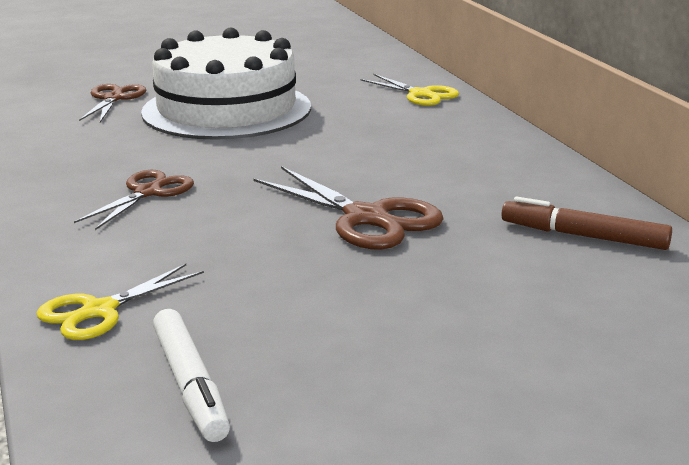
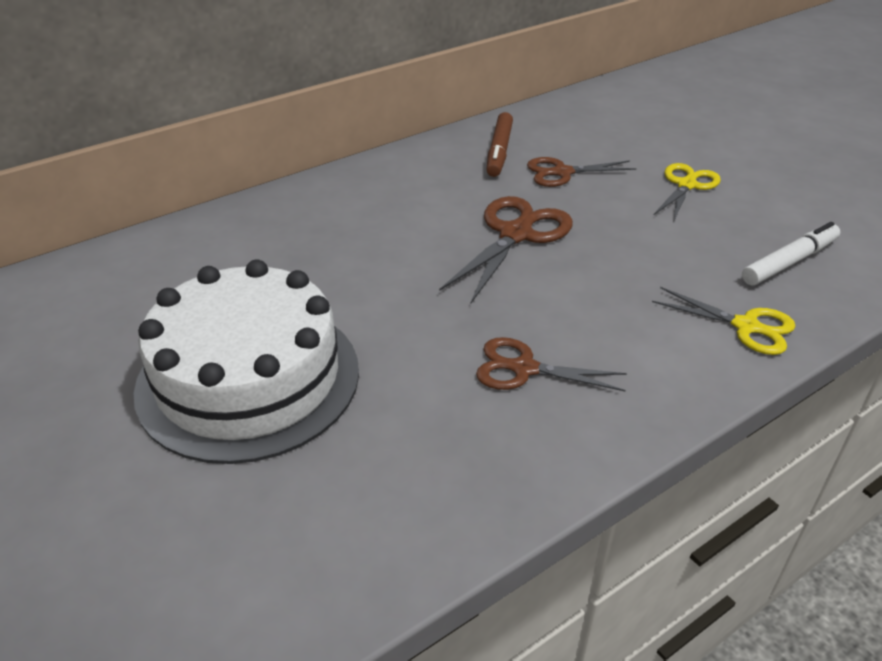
camera: 105 degrees left, 15 degrees up
(113, 98) = (203, 514): brown scissors -> brown scissors (562, 172)
(420, 94) = (186, 245): yellow scissors -> yellow scissors (686, 185)

